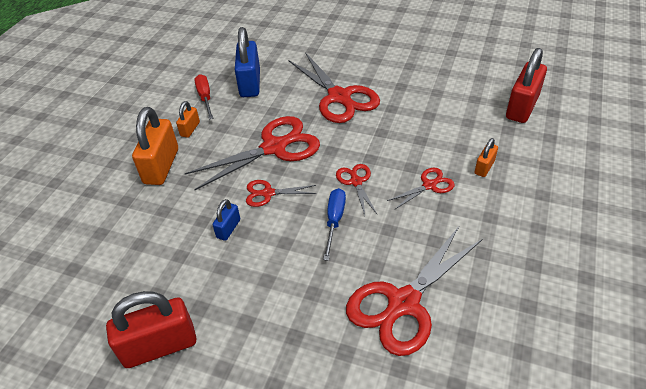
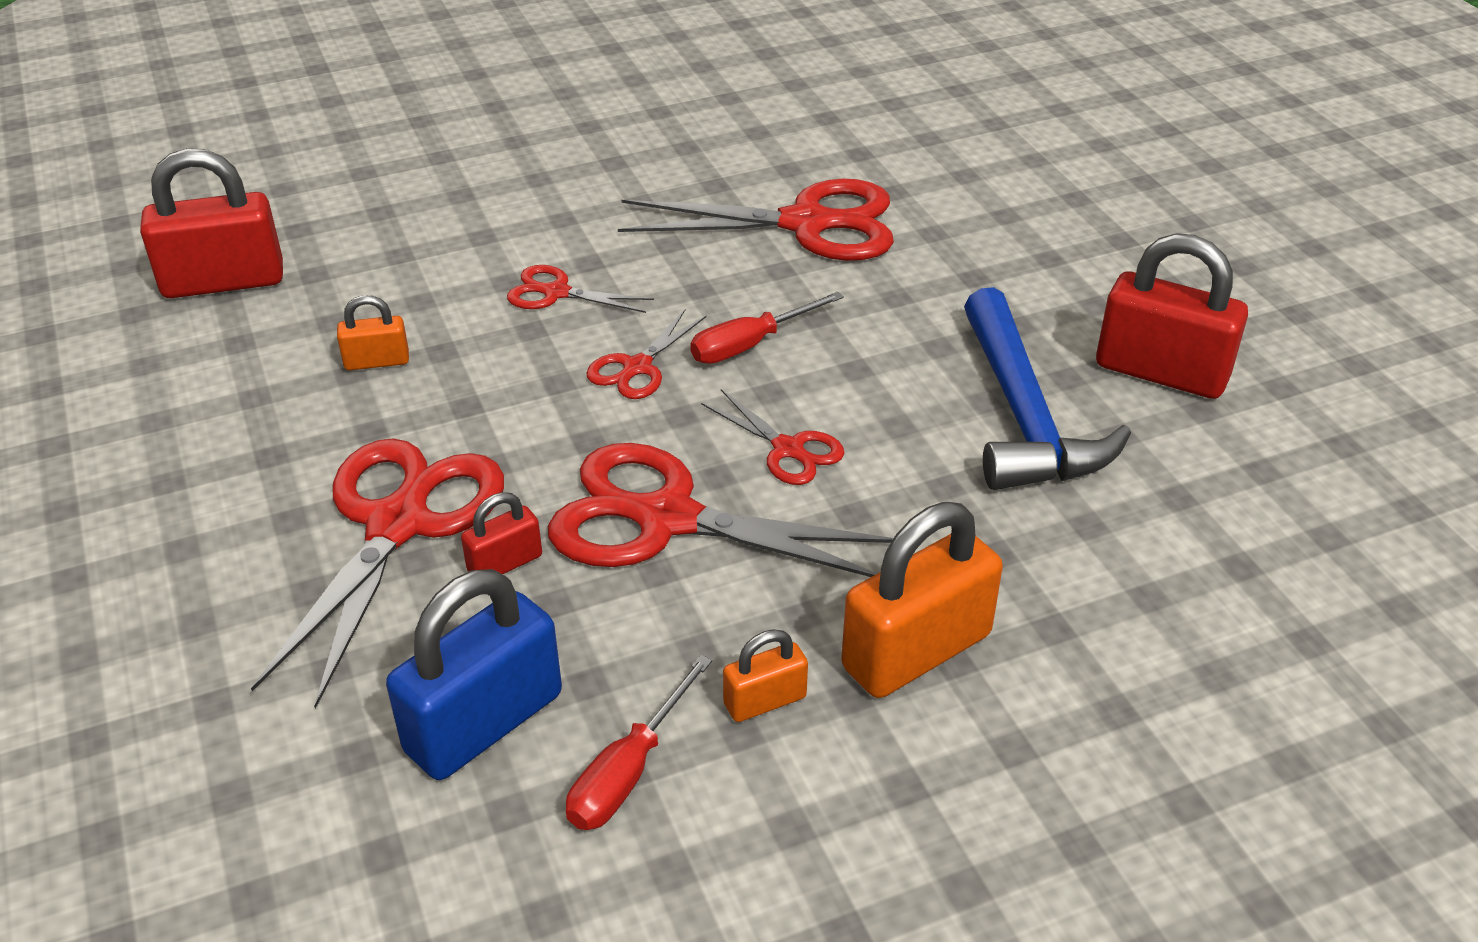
camera: 135 degrees left, 5 degrees down
(199, 272) = (1024, 417): none -> blue hammer
(228, 228) = (916, 443): blue padlock -> none
(298, 109) = (505, 563): none -> red padlock
(334, 221) = (750, 345): blue screwdriver -> red screwdriver
(484, 167) = (450, 260): orange padlock -> orange padlock (377, 361)

